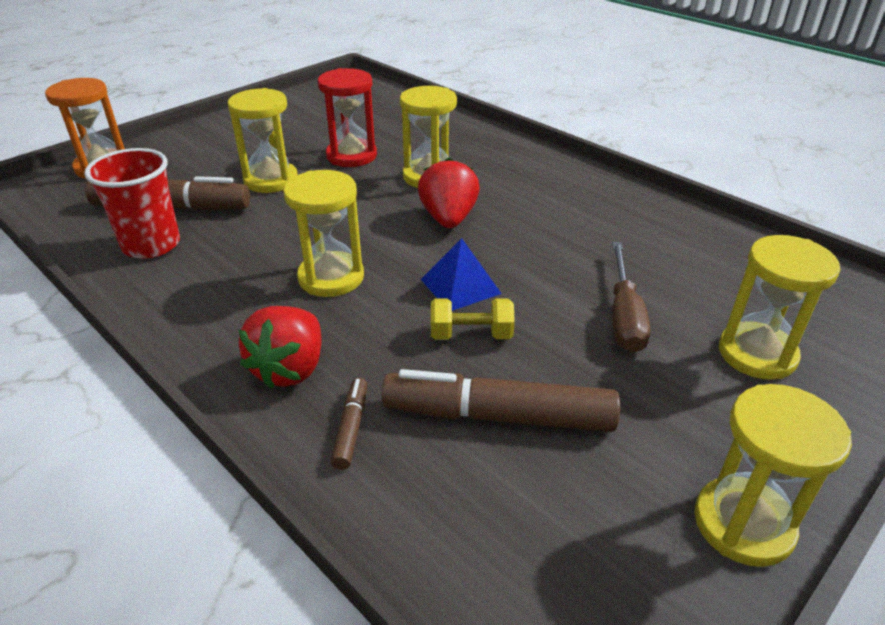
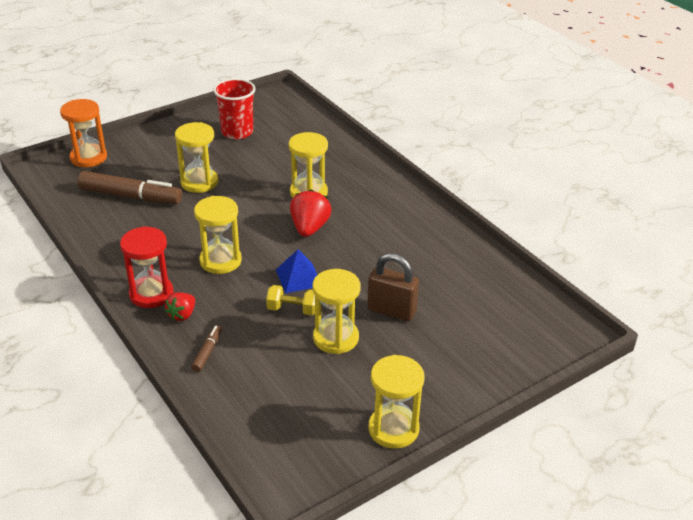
camera: 10 degrees right, 0 degrees up
(151, 245) = (114, 223): red cup -> red cup (237, 132)
(290, 369) = (182, 315): red strawberry -> red strawberry, size x0.63
(351, 156) = (260, 168): red hourglass -> red hourglass (151, 294)
(498, 416) = (289, 357): brown marker -> none
(624, 316) = (391, 311): brown screwdriver -> brown padlock
(757, 354) = (459, 345): yellow hourglass -> yellow hourglass (335, 338)

